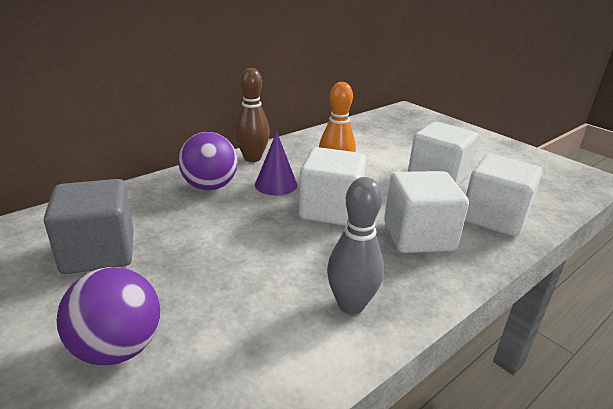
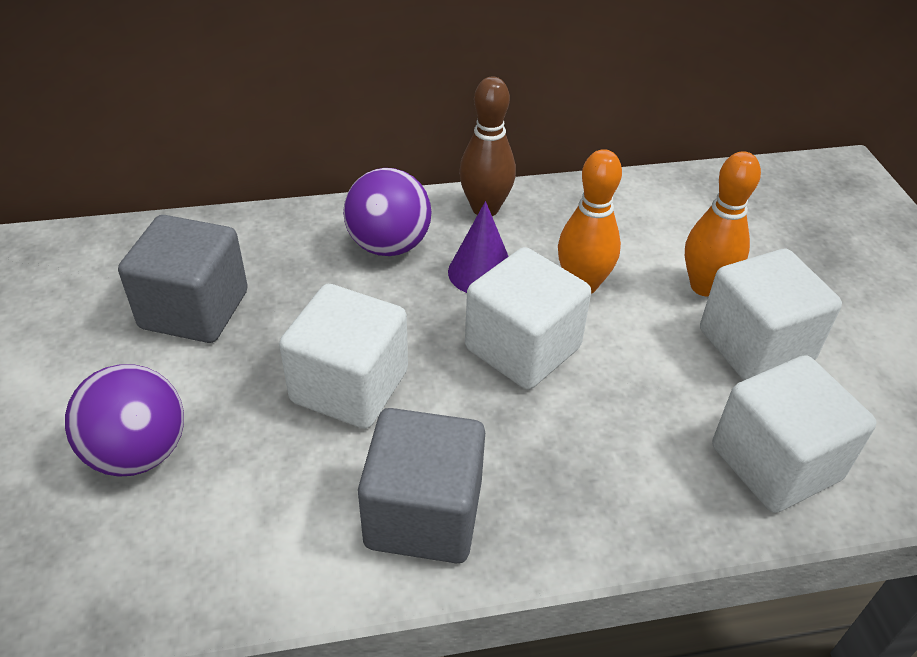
camera: 30 degrees right, 15 degrees up
(351, 305) = (423, 514): grey bowling pin -> grey cube
(392, 162) = (705, 286): none -> orange bowling pin
(418, 236) = (614, 446): white cube -> white cube (349, 386)

